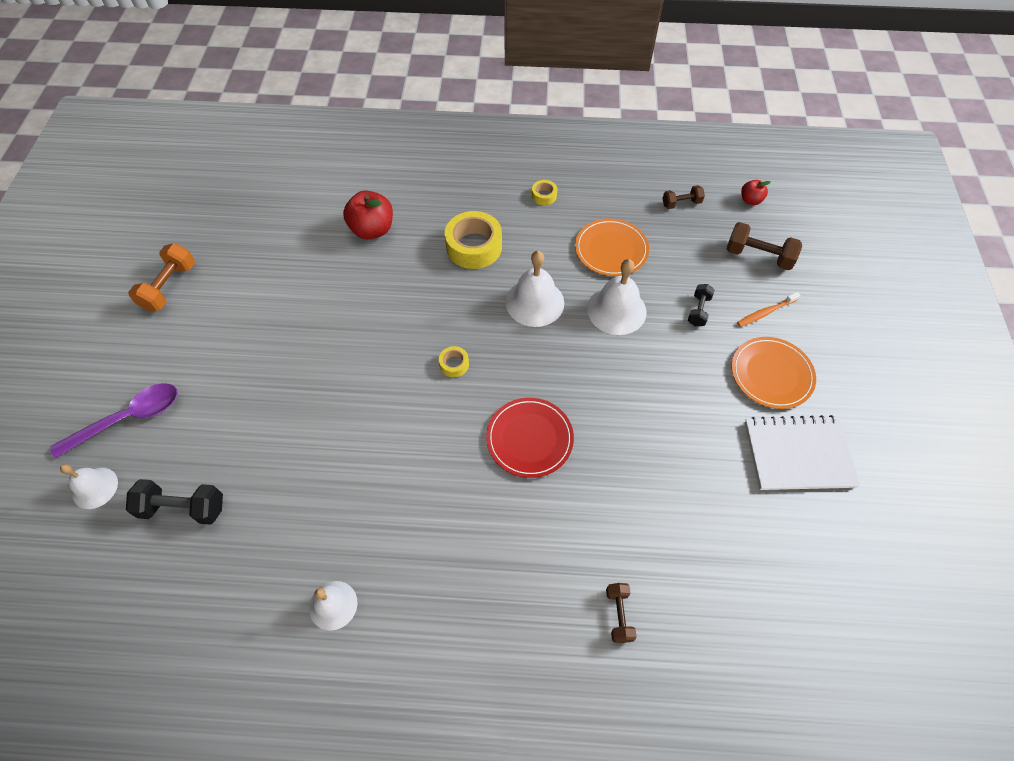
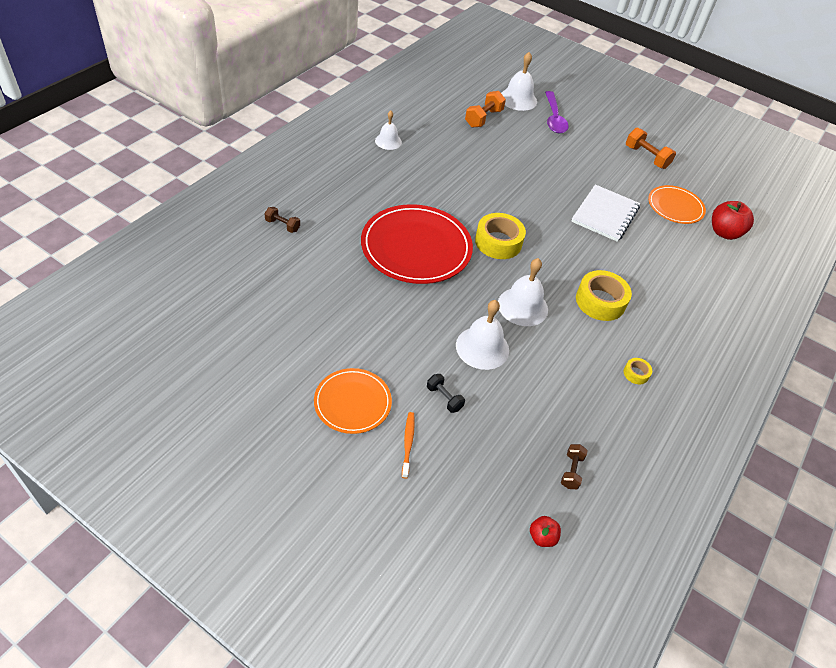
camera: 115 degrees right, 10 degrees down
(95, 488) = (518, 99): white bell -> white bell, size x1.57
(183, 508) = (483, 118): black dumbbell -> orange dumbbell
(372, 230) = (650, 257): red apple -> red apple (724, 233)
(454, 364) = (498, 242): yellow tape -> yellow tape, size x2.11
(529, 438) = (416, 247): red plate -> red plate, size x1.75
(611, 249) = (546, 382): orange plate -> orange plate (675, 207)
(758, 256) = (469, 487): brown dumbbell -> none
(798, 454) = (283, 369): white notebook -> white notebook (605, 214)

